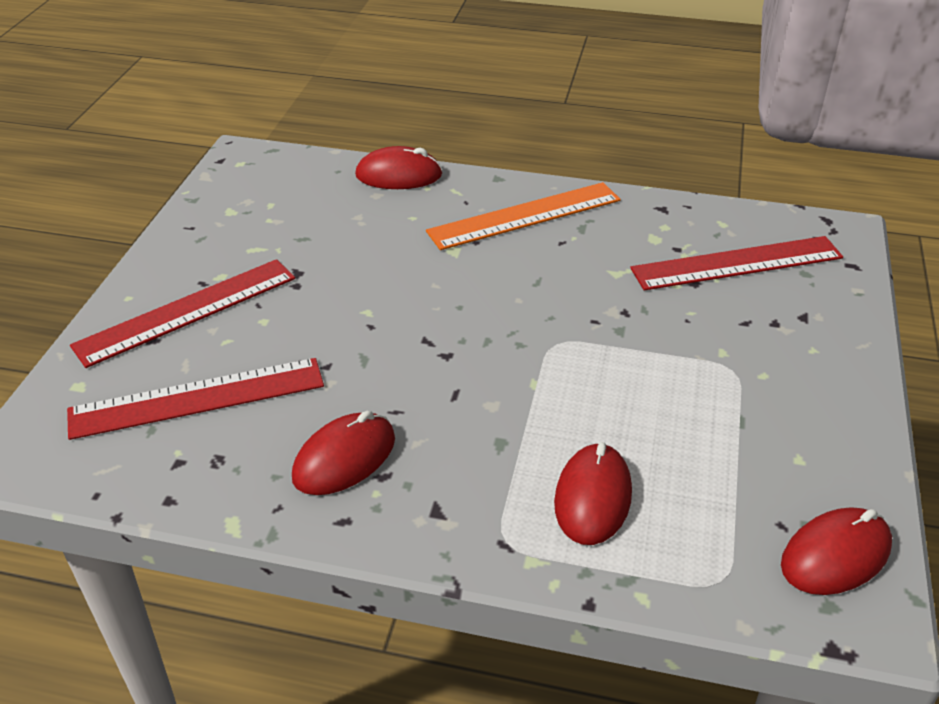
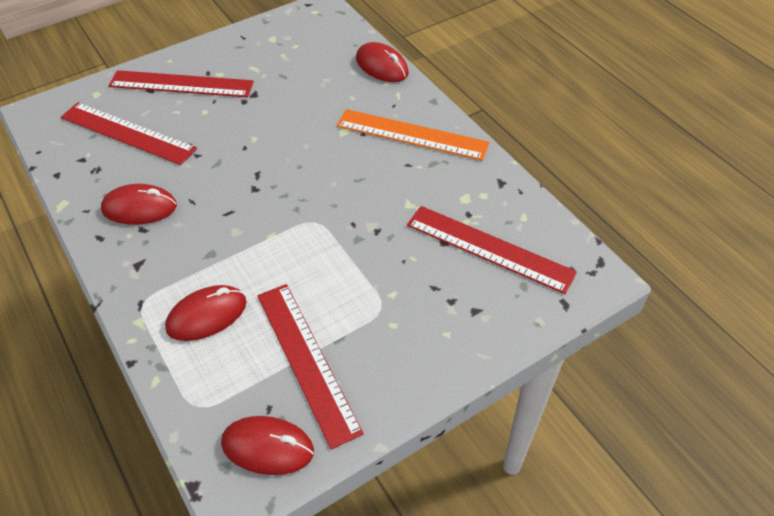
camera: 45 degrees right, 10 degrees up
(746, 459) = (307, 360): none -> red ruler

